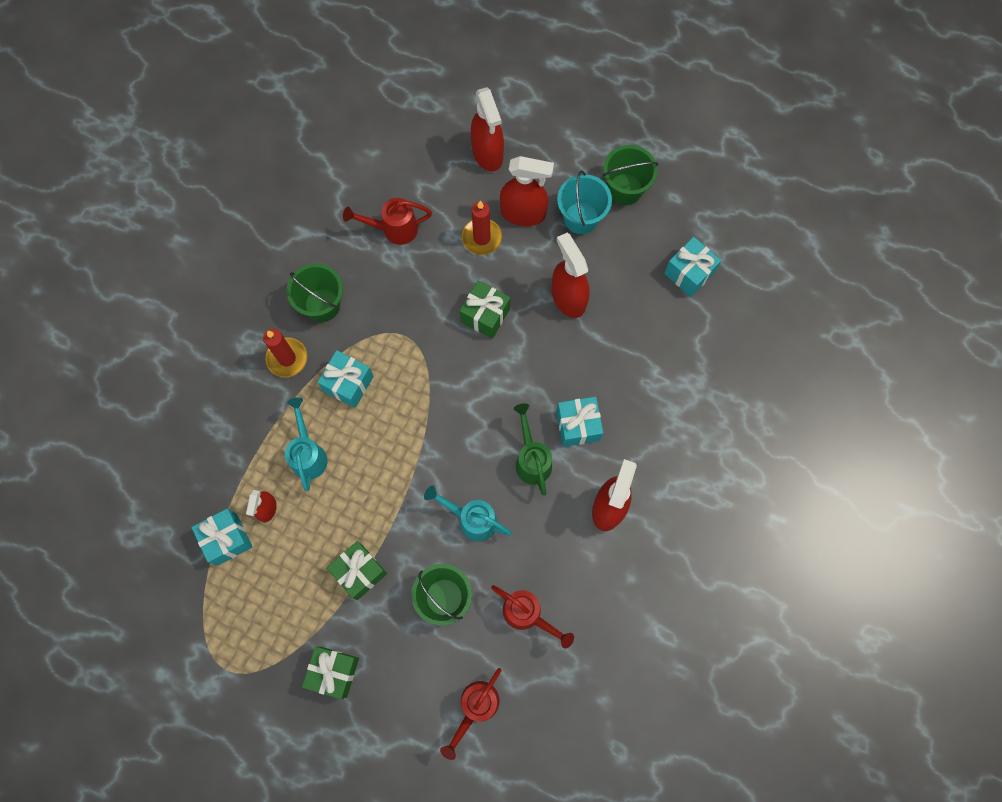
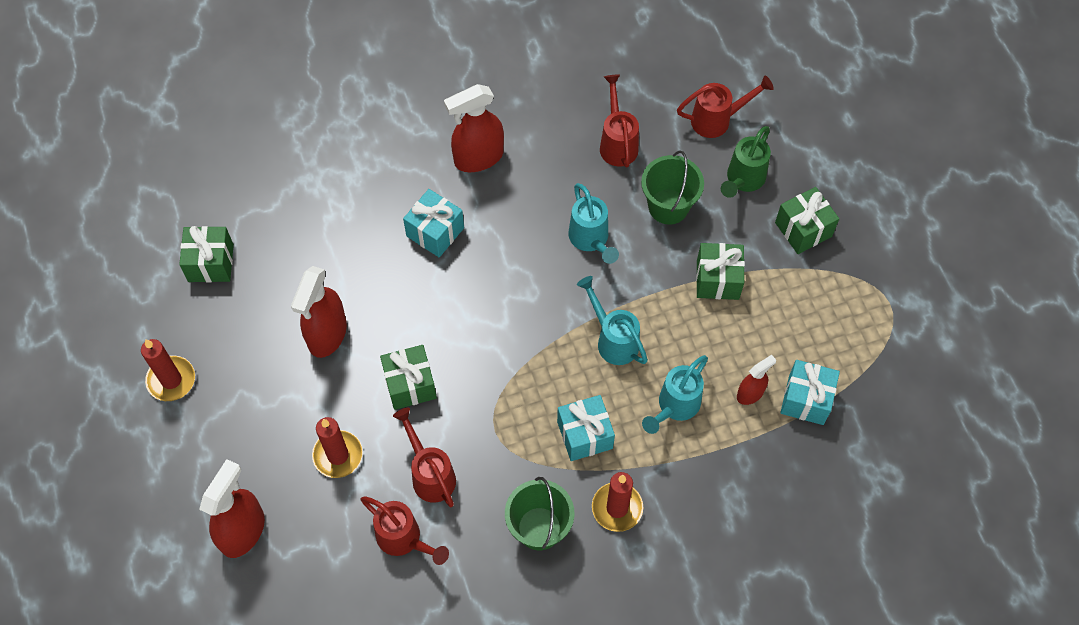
camera: 135 degrees left, 10 degrees down
(389, 462) = (613, 339): none -> turquoise watering can
(417, 276) = (430, 473): none -> red watering can
(523, 213) = (278, 442): red spray bottle -> none
(531, 459) = (498, 241): green watering can -> green watering can (743, 180)
(581, 218) = (236, 391): turquoise bucket -> none
(625, 189) = (171, 380): green bucket -> red candle
(689, 273) = (211, 263): turquoise gift -> green gift

